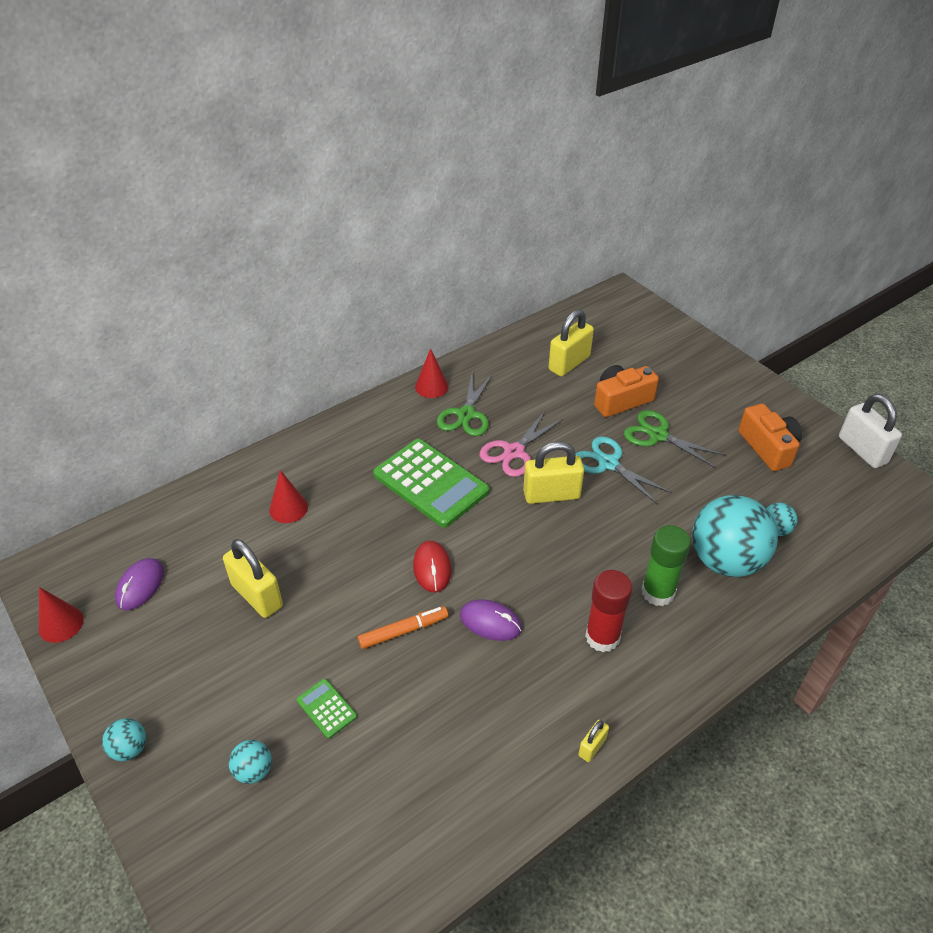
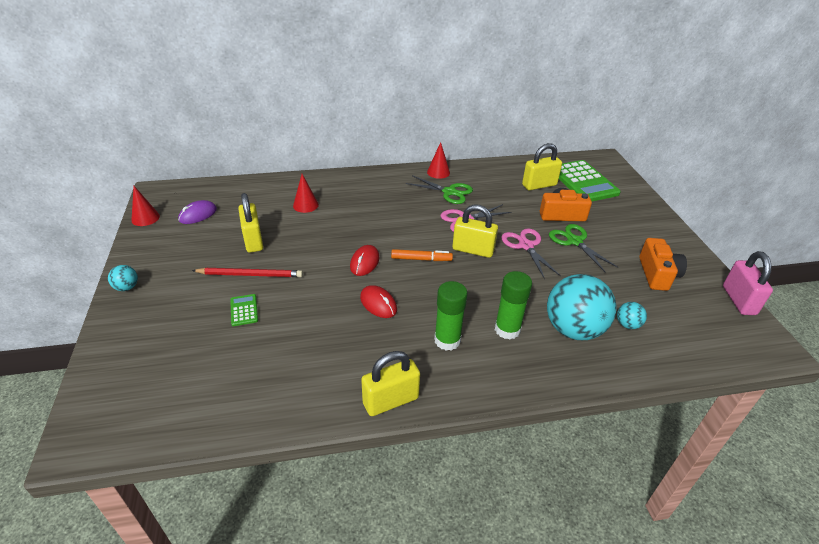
camera: 25 degrees right, 5 degrees down
(253, 770) = (178, 325): turquoise ball -> none
(294, 651) = (250, 274): none -> red pencil
(403, 631) = (320, 288): orange marker -> orange marker (421, 259)
(431, 483) = (399, 219): green calculator -> green calculator (583, 182)
(466, 414) = (449, 192): green scissors -> green scissors turned 105 degrees counterclockwise
(490, 622) = (378, 304): purple mouse -> red mouse
(592, 747) = (390, 401): yellow padlock -> yellow padlock, size x2.04
(602, 637) = (447, 340): red glue stick -> green glue stick
(608, 464) = (526, 246): turquoise scissors -> pink scissors
(862, 450) = (738, 300): white padlock -> pink padlock

